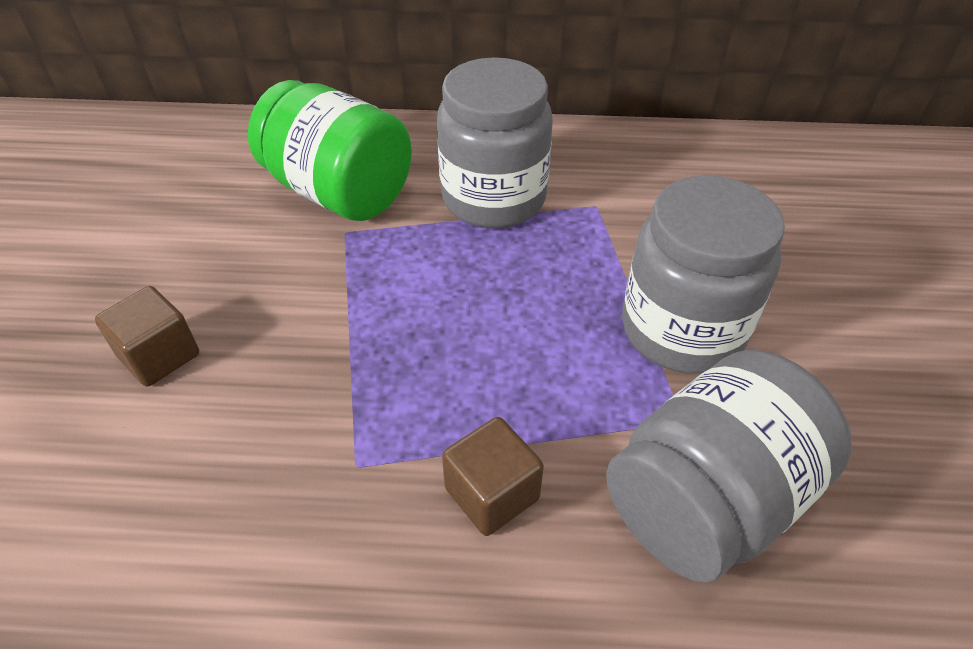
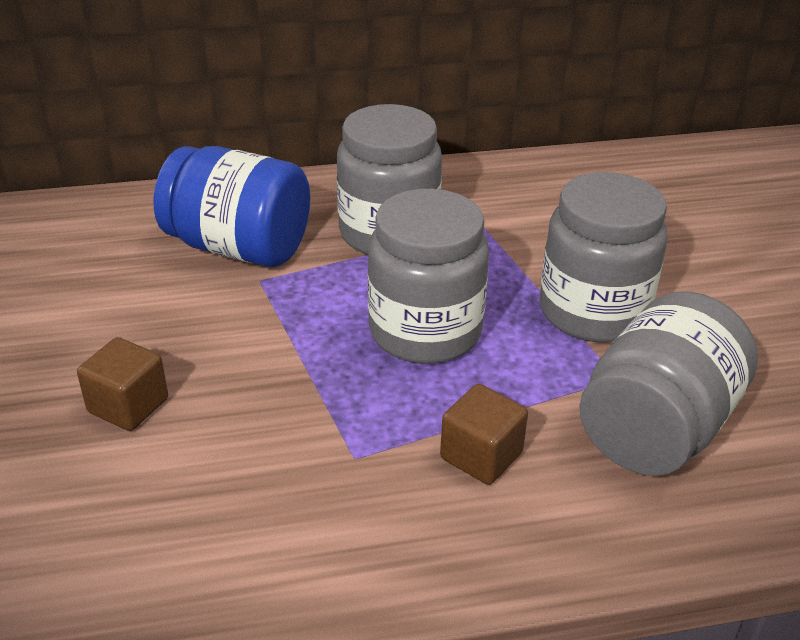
camera: 15 degrees left, 10 degrees down
(339, 192) = (239, 248): green jar -> blue jar
(488, 322) = (425, 331): none -> grey jar

